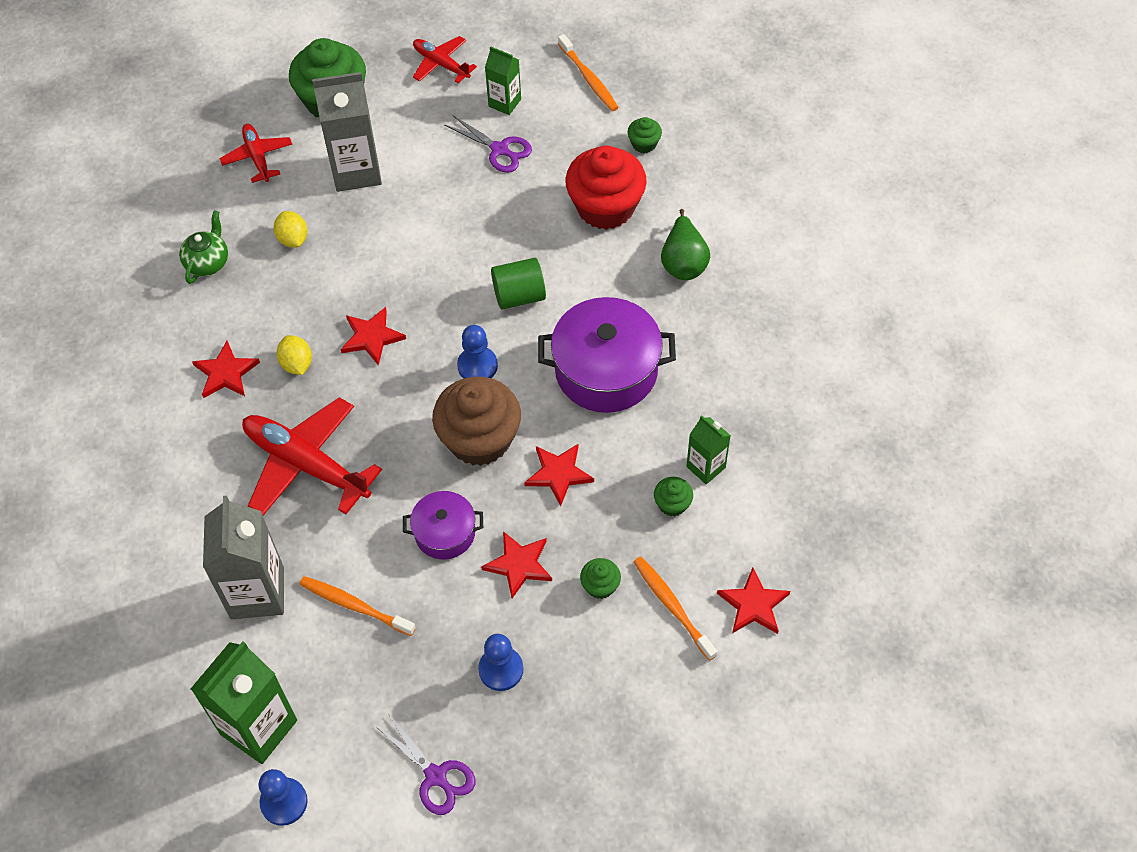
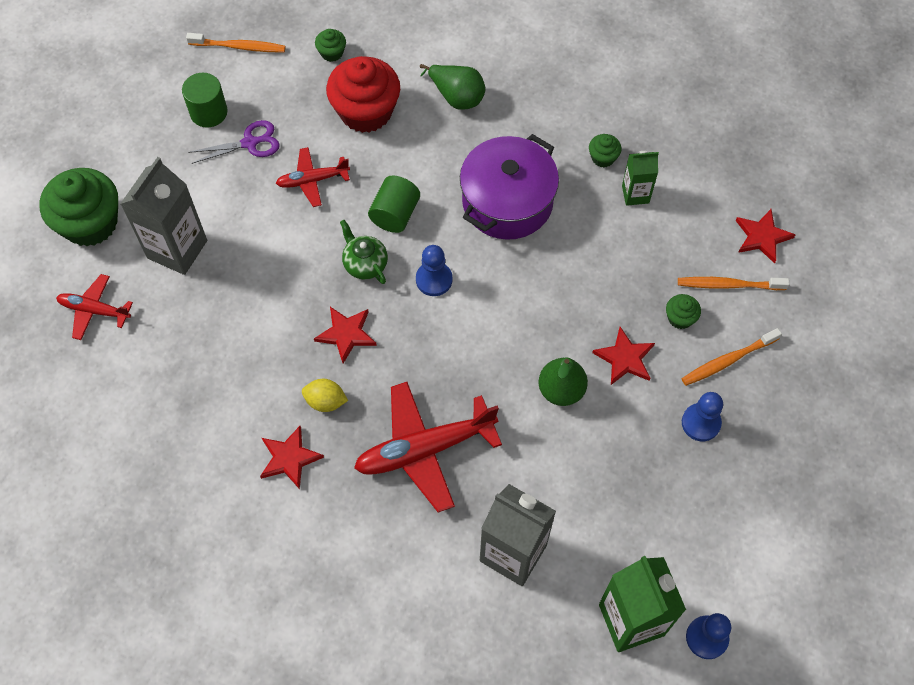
camera: 55 degrees left, 5 degrees up
(208, 262) = (167, 409): green teapot -> green teapot (365, 264)
(293, 239) = (202, 333): yellow lemon -> none
(354, 605) = (576, 489): orange toothbrush -> orange toothbrush (728, 360)
(436, 776) = (756, 518): purple scissors -> none
(441, 64) = (129, 129): red plane -> red plane (312, 180)
(445, 533) = (561, 390): purple pot -> green pear
(479, 439) = (499, 318): brown cupcake -> none
(504, 103) = (208, 112): green carton -> green cylinder
(558, 474) = (569, 286): red star -> none
(672, 504) = (649, 233): green cupcake -> green cupcake (603, 158)

